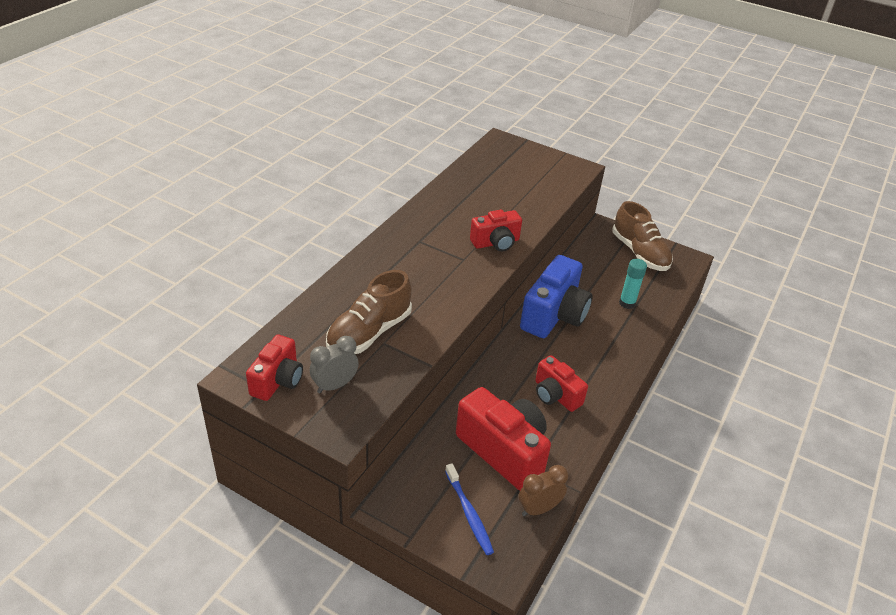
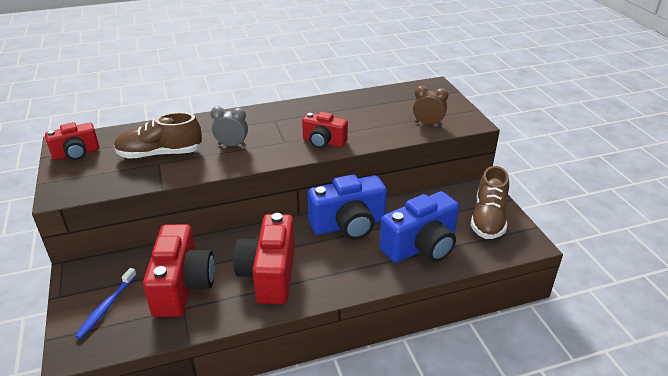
camera: 45 degrees right, 5 degrees down
(335, 385) = (96, 171): grey clock -> grey clock (232, 145)
(538, 509) = (147, 335): brown clock -> brown clock (428, 124)
(555, 395) = (269, 274): red camera -> red camera, size x1.68
(627, 303) = (421, 247): turquoise glue stick -> blue camera

